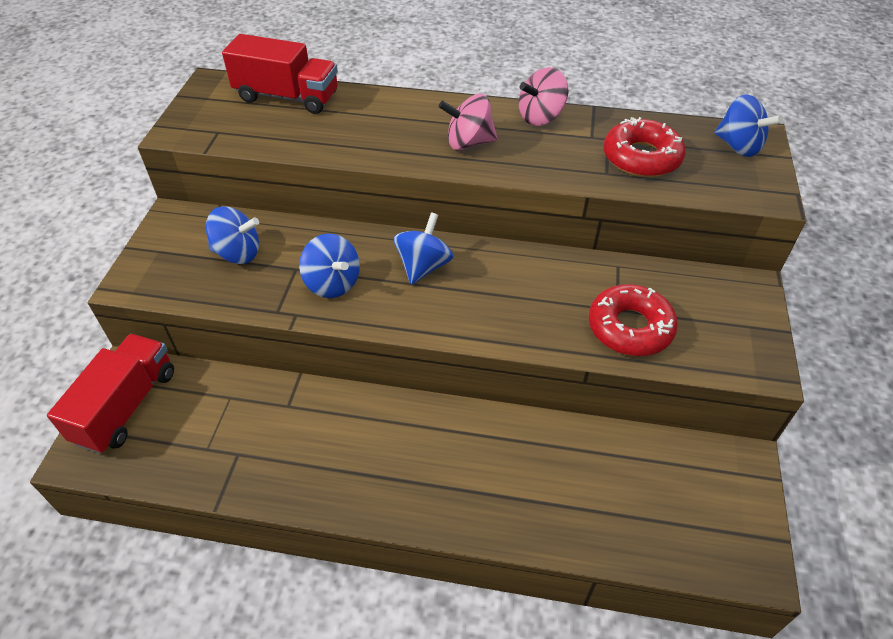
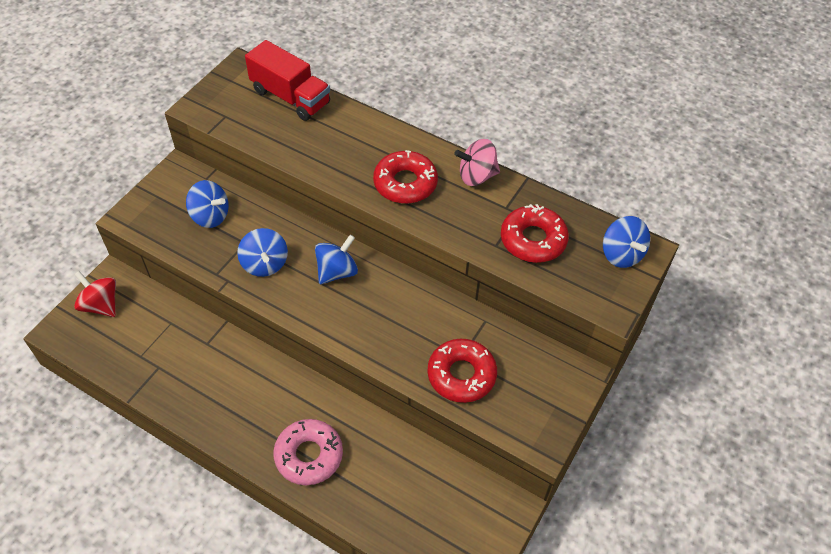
camera: 20 degrees right, 5 degrees up
(126, 406) = (101, 305): red truck -> red spinning top
(469, 143) = (405, 183): pink spinning top -> red donut
(483, 490) = (309, 455): none -> pink donut

